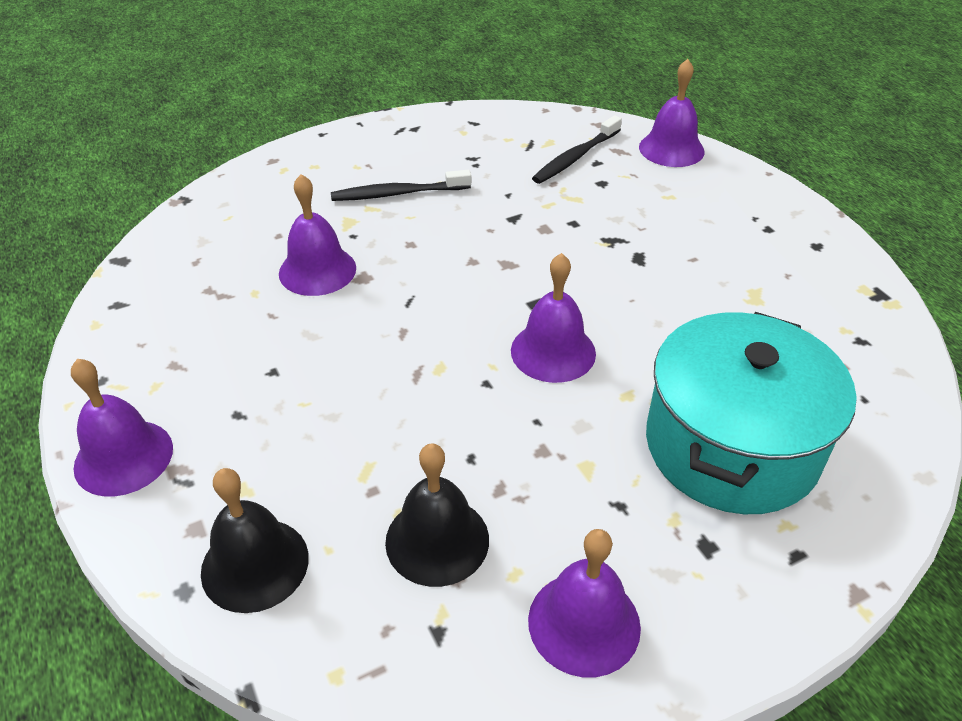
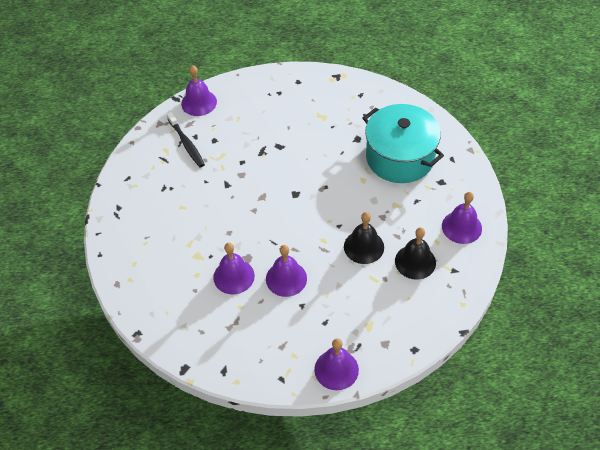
camera: 70 degrees left, 10 degrees up
(255, 564) = (409, 324): black bell -> black bell (364, 246)
(398, 194) = (182, 229): black toothbrush -> none
(553, 351) = (329, 197): purple bell -> purple bell (286, 278)

